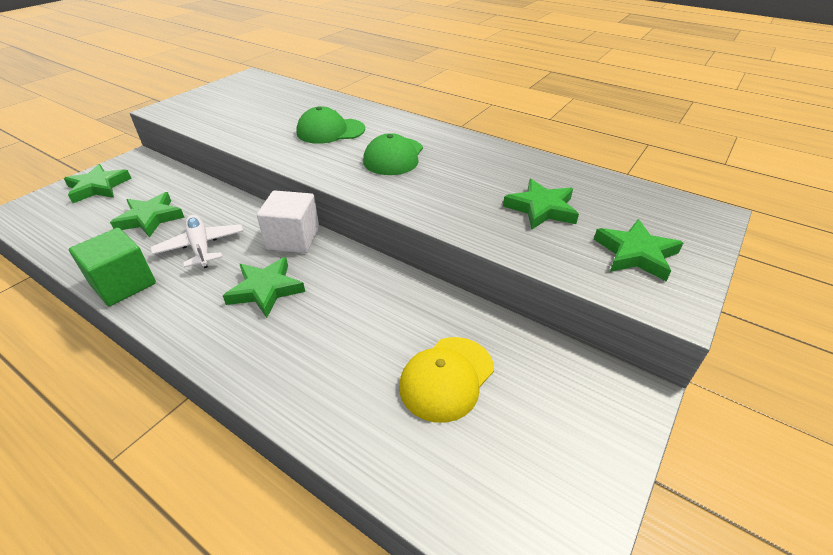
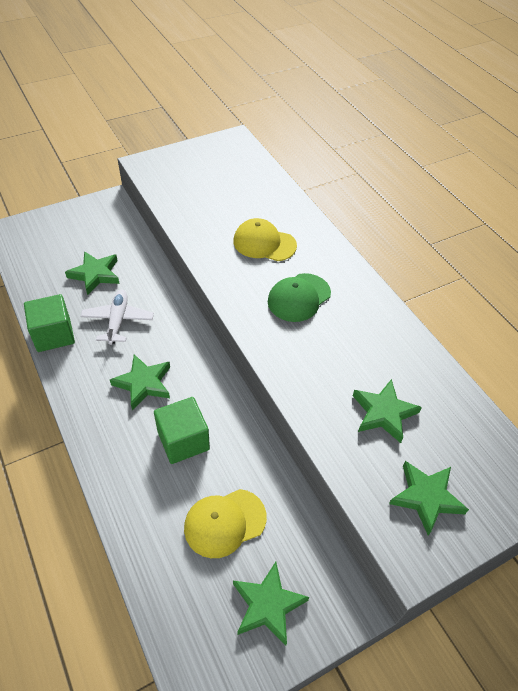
camera: 25 degrees right, 10 degrees up
(98, 187) = (72, 224): green star -> green star (267, 605)
(293, 239) = (187, 341): white cube -> none
(330, 131) = (264, 243): green cap -> yellow cap
(346, 322) = (183, 440): none -> green cube

